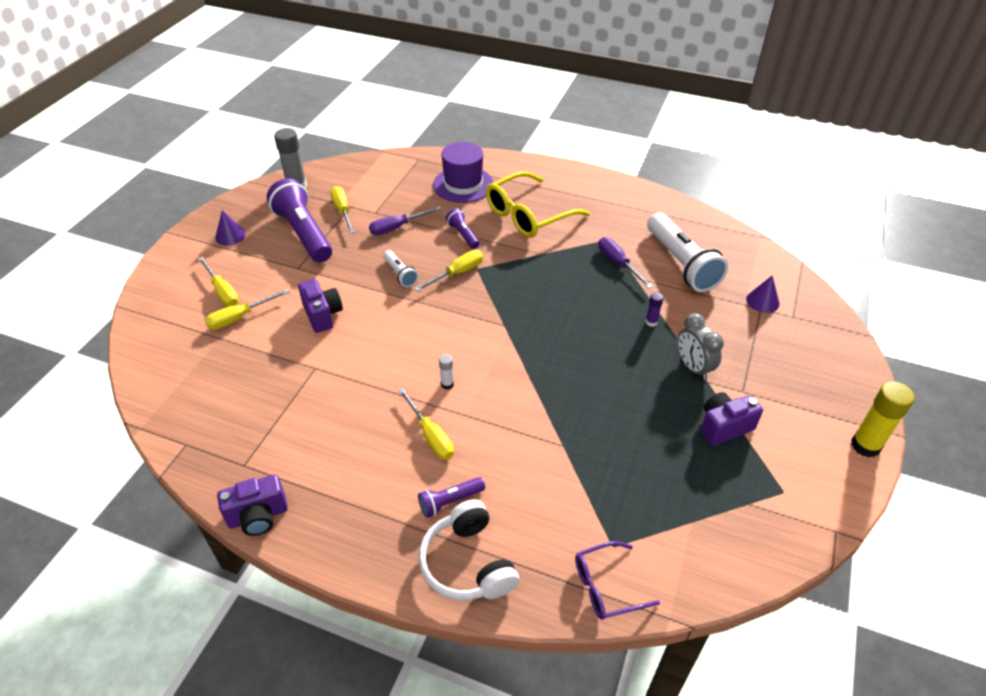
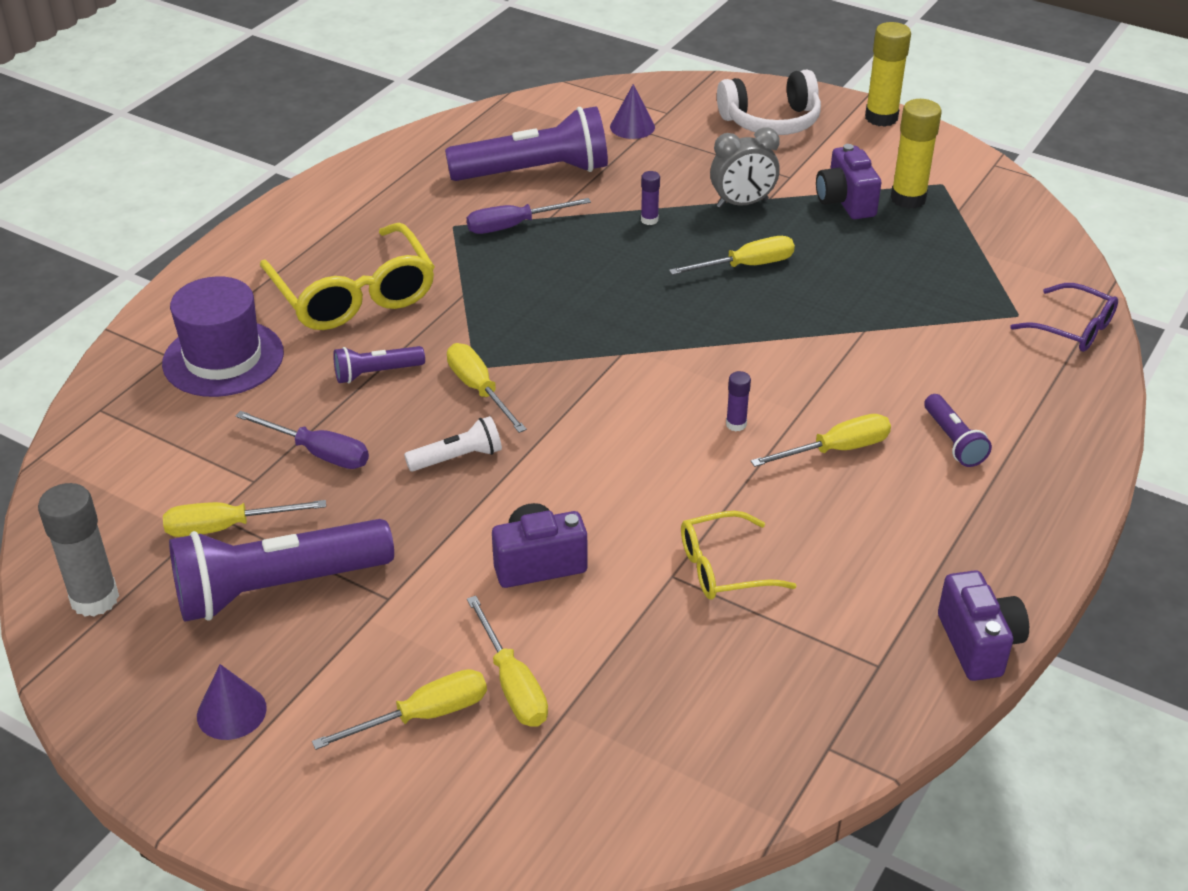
camera: 80 degrees left, 5 degrees down
(321, 389) = (723, 568): none -> yellow glasses
(397, 227) = (318, 453): purple screwdriver -> purple screwdriver turned 45 degrees counterclockwise
(447, 384) = (736, 424): white glue stick -> purple glue stick
(467, 563) = (1048, 434): white headphones -> white headphones (771, 121)
(606, 586) = (1072, 328): purple glasses -> purple glasses turned 45 degrees counterclockwise
(617, 376) = (746, 266): none -> yellow screwdriver
(681, 263) = (534, 172): white flashlight -> purple flashlight
(748, 468) = (908, 199): none -> yellow glue stick

